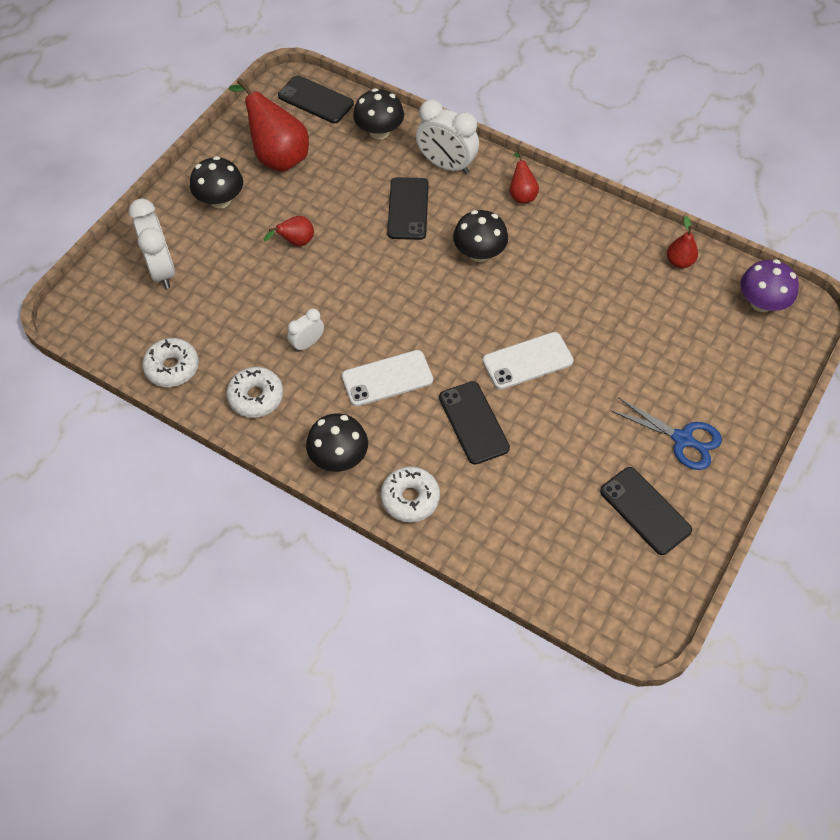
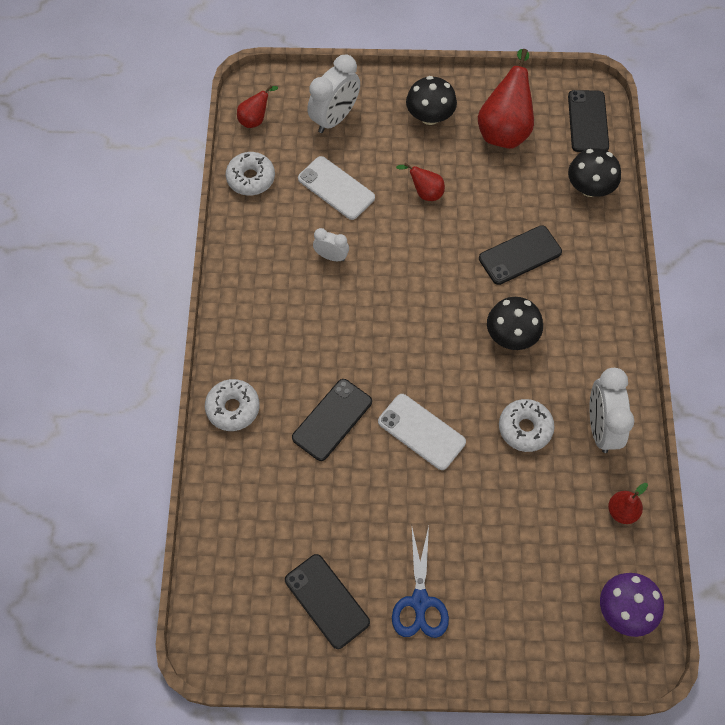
camera: 60 degrees right, 5 degrees up
(256, 397) = (259, 249): white donut -> white donut (525, 428)
(339, 457) = (240, 336): black mushroom -> none
(387, 378) = (335, 332): white phone -> white phone (336, 188)
(446, 165) = (591, 259): white clock -> white clock (601, 427)
(521, 194) = (603, 337): red pear -> red pear (255, 119)
(645, 510) = (327, 601): black phone -> black phone turned 60 degrees counterclockwise

